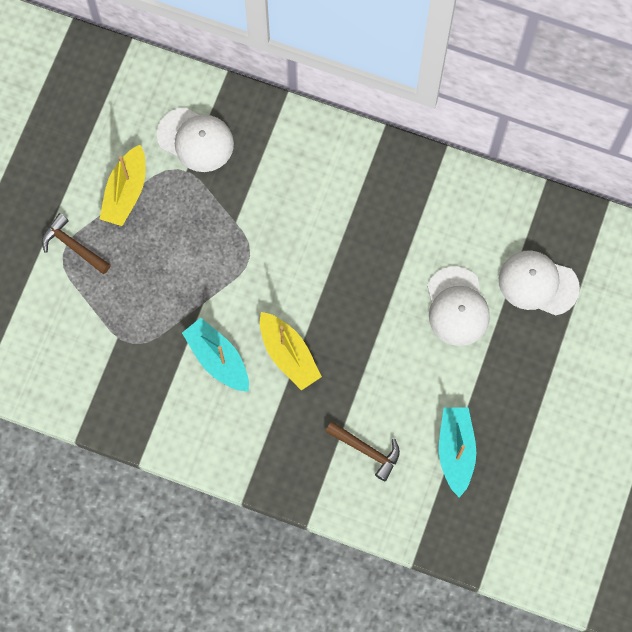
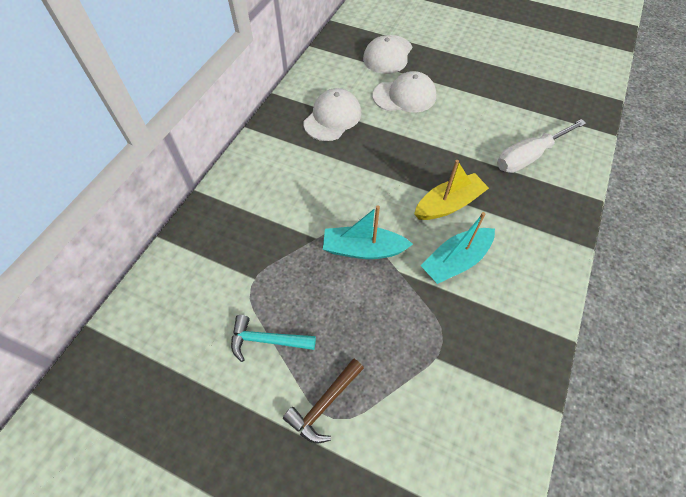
camera: 85 degrees left, 15 degrees down
(126, 192) = (267, 340): yellow boat -> turquoise hammer
(195, 140) = (222, 268): white cap -> white cap (332, 118)
(367, 450) = (529, 156): brown hammer -> white screwdriver
(456, 451) = (520, 105): turquoise boat -> turquoise boat (363, 249)

